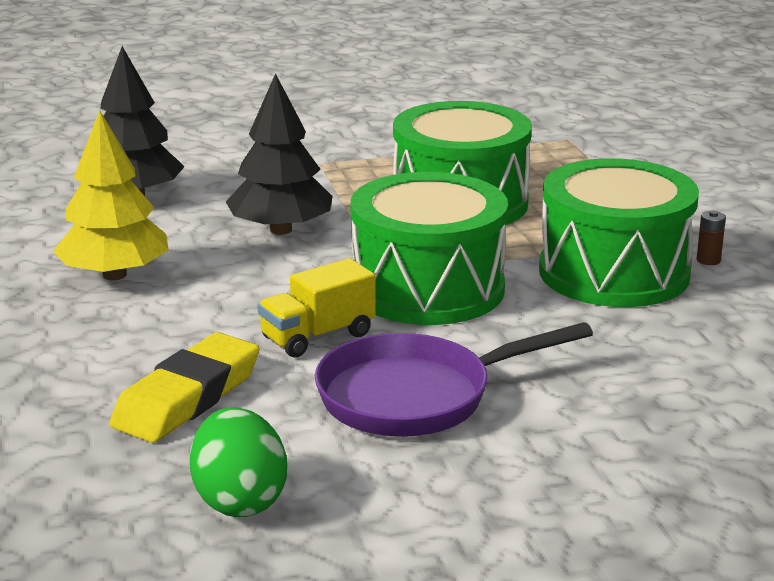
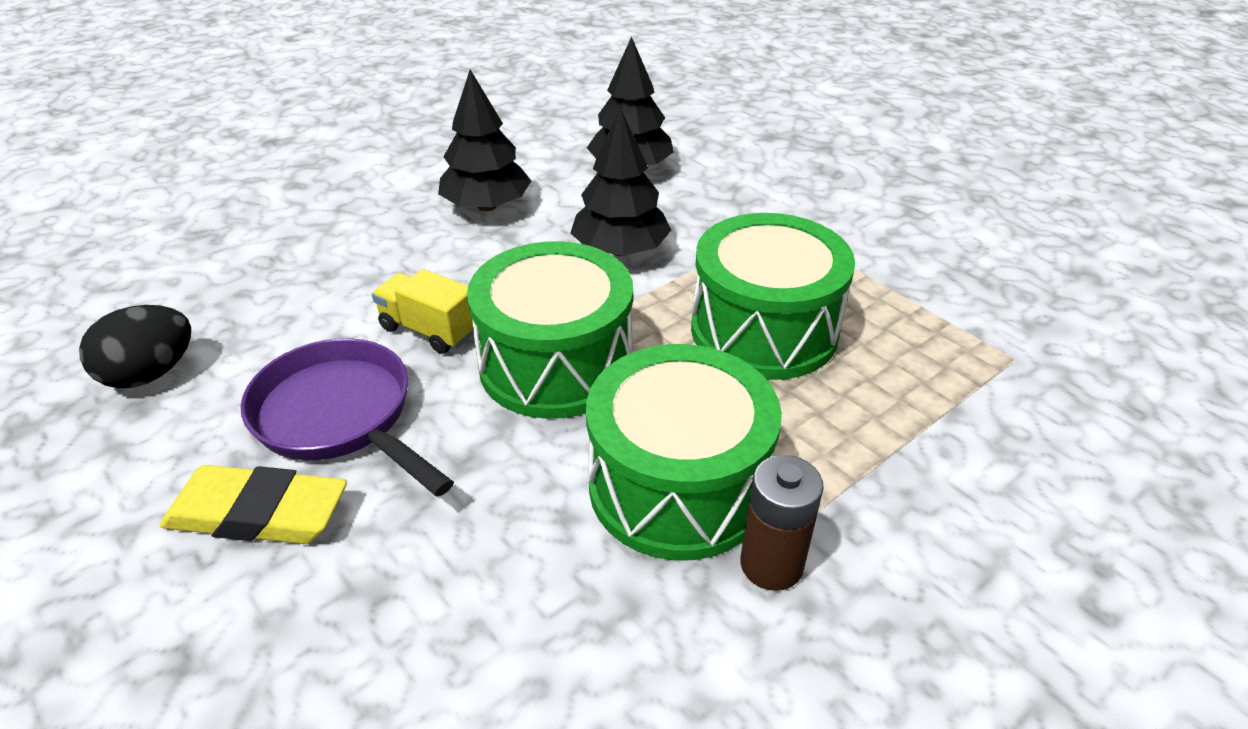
camera: 65 degrees right, 15 degrees up
(115, 275) = (486, 206): yellow tree -> black tree
(187, 398) = (303, 300): yellow eraser -> yellow eraser (258, 513)
(239, 500) = (151, 374): green egg -> black egg
(708, 260) = (771, 564): brown battery -> brown battery, size x1.99

